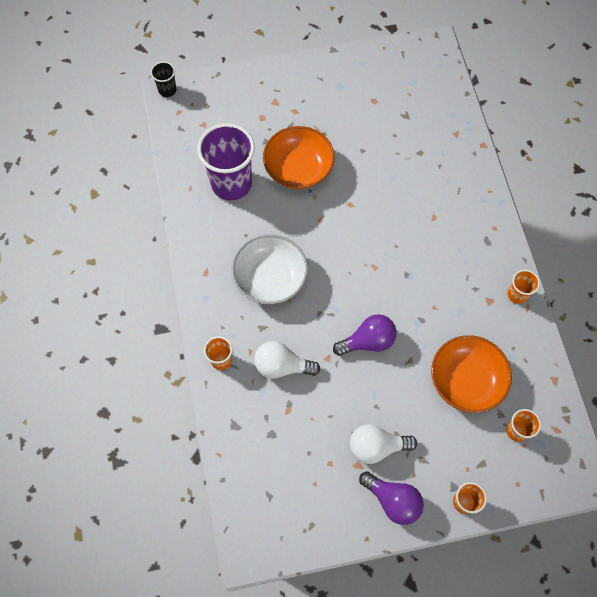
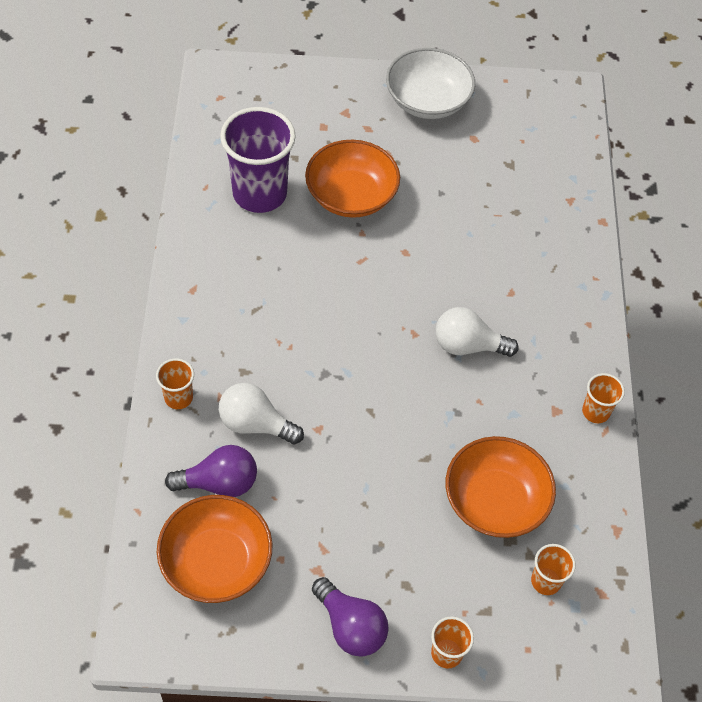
camera: 10 degrees right, 10 degrees down
(167, 90) = (214, 70): black cup -> none
(270, 278) = (274, 315): white bowl -> white bowl (427, 101)
(285, 477) = (216, 561): none -> orange bowl
(368, 341) = (378, 421): purple light bulb -> purple light bulb (219, 483)
(376, 447) = (349, 553): white light bulb -> white light bulb (468, 345)

